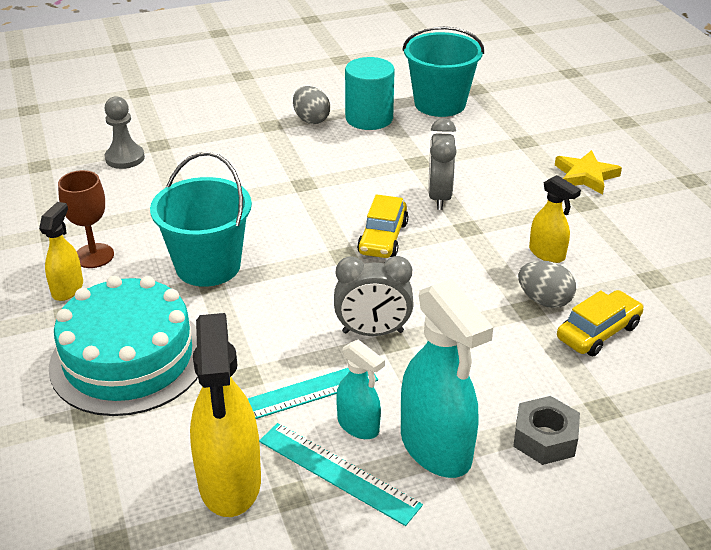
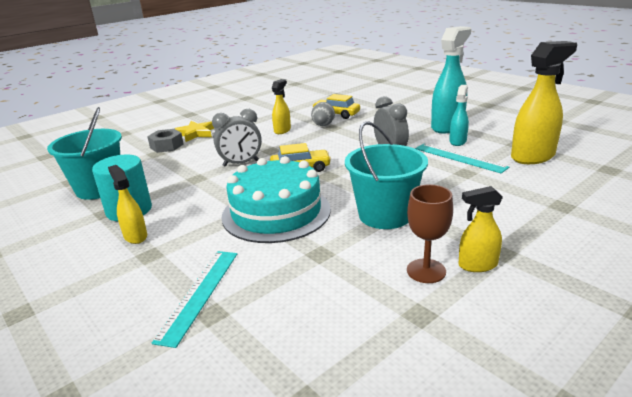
camera: 110 degrees left, 10 degrees down
(125, 158) = (252, 327): grey pawn -> none
(128, 359) = (504, 210): turquoise cake -> turquoise cake (276, 212)
(311, 120) = (135, 236): grey egg -> yellow spray bottle
(338, 472) = (490, 139): turquoise ruler -> turquoise ruler (199, 294)
(545, 438) = (414, 113): grey nut -> grey nut (166, 146)

